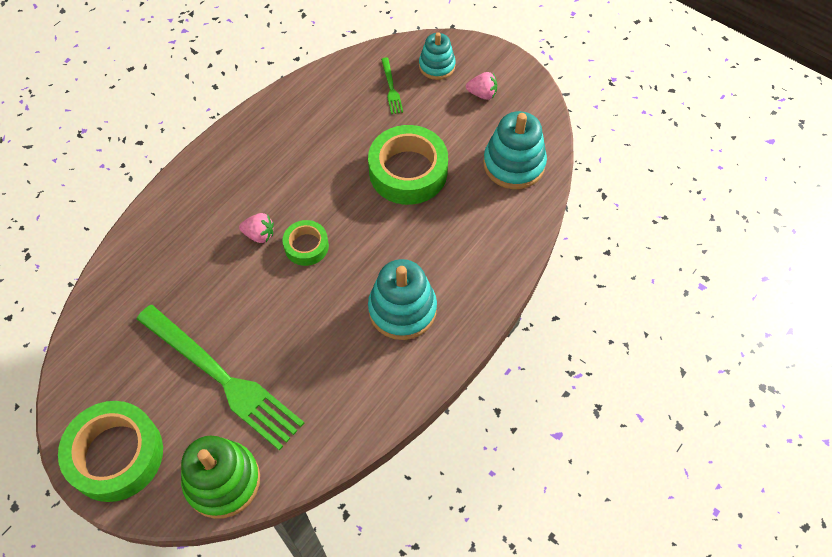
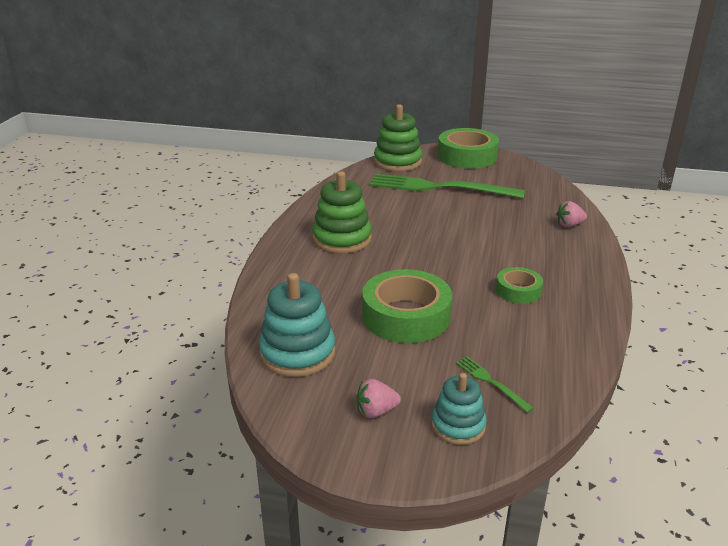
camera: 155 degrees right, 30 degrees down
(259, 235) = (494, 245): pink strawberry -> pink strawberry (569, 225)
(306, 246) = (450, 249): green tape -> green tape (518, 291)
(402, 309) = (342, 239): turquoise stacking toy -> green stacking toy

